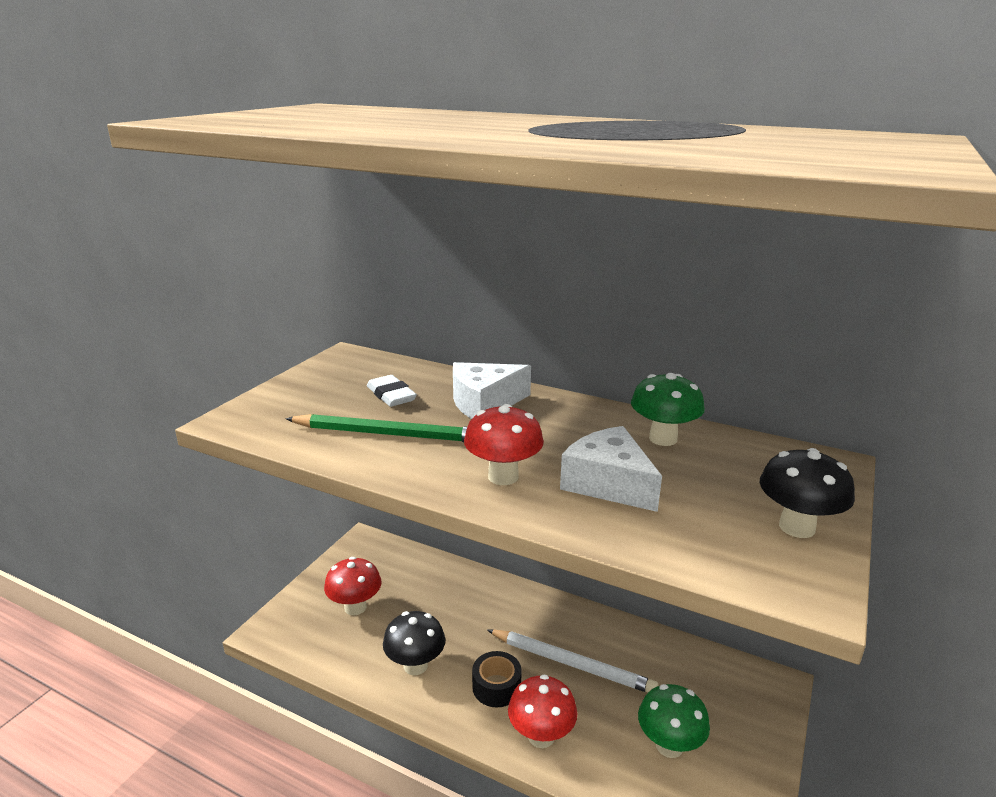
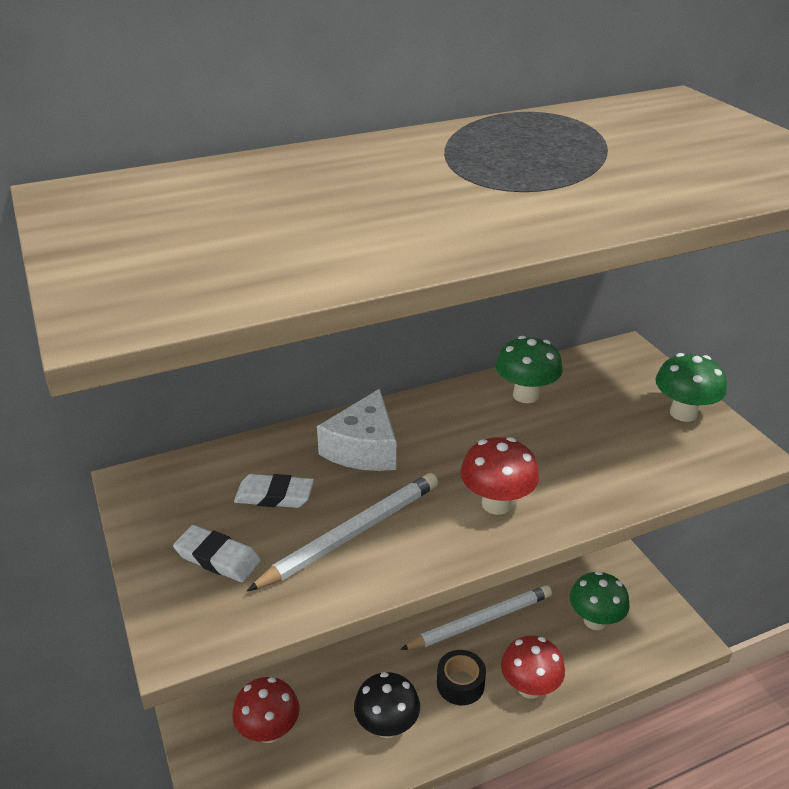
camera: 50 degrees left, 10 degrees up
(310, 402) = (218, 558): none -> white eraser
(389, 434) = (352, 534): green pencil -> white pencil
(608, 483) = (559, 457): white cheese -> none
(797, 527) = (683, 413): black mushroom -> green mushroom

